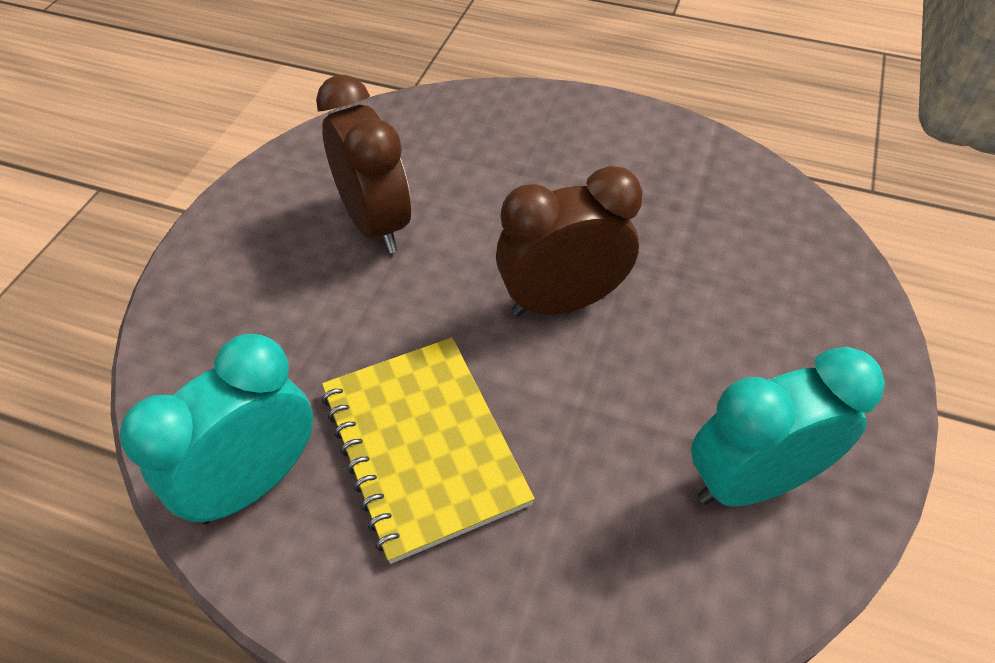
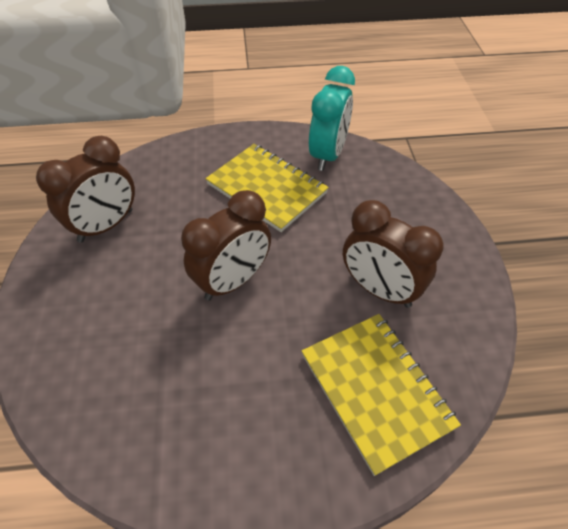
camera: 155 degrees right, 0 degrees up
(461, 142) = (375, 390): none -> yellow notebook
(752, 481) = (106, 226): turquoise clock -> brown clock

